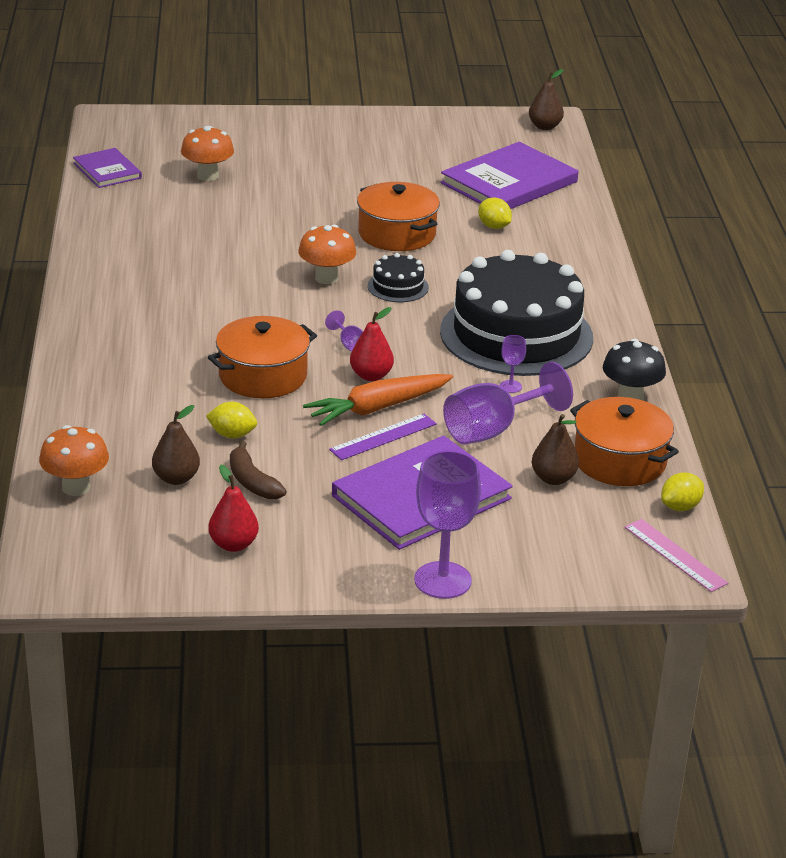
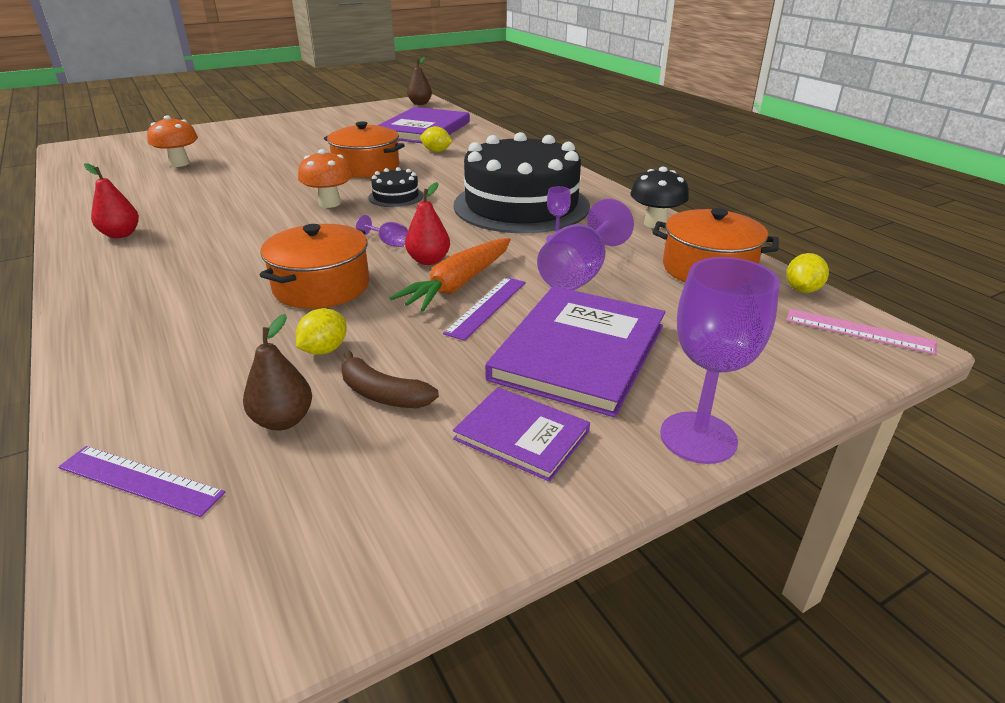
camera: 25 degrees left, 0 degrees up
(76, 487) = (140, 480): orange mushroom -> purple ruler
(107, 170) = (80, 175): purple book -> purple book (521, 435)
(232, 435) = (324, 350): yellow lemon -> yellow lemon turned 45 degrees counterclockwise
(233, 544) = (414, 485): red pear -> red pear (121, 234)
(553, 479) = (676, 298): brown pear -> none

